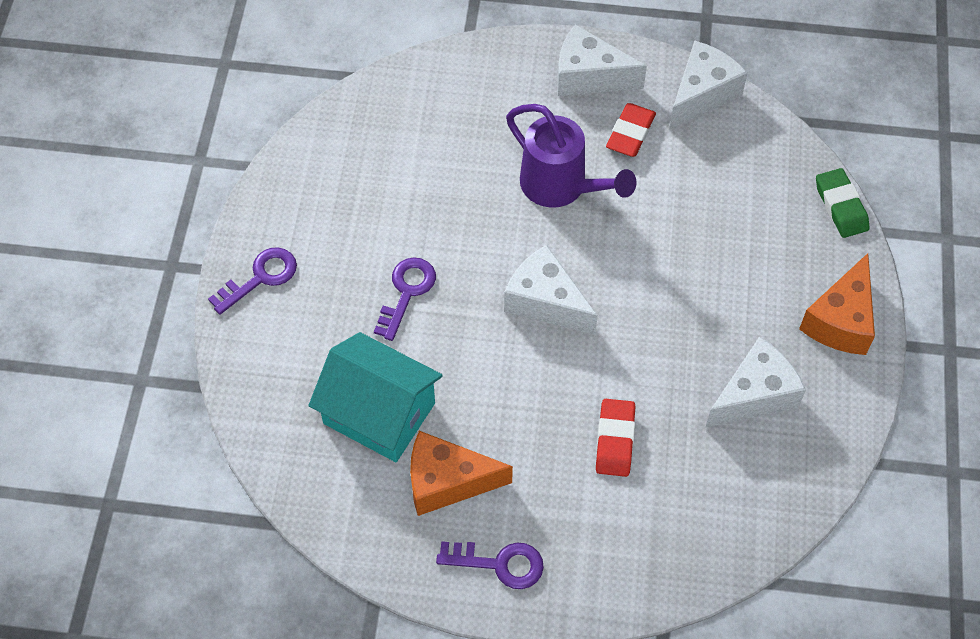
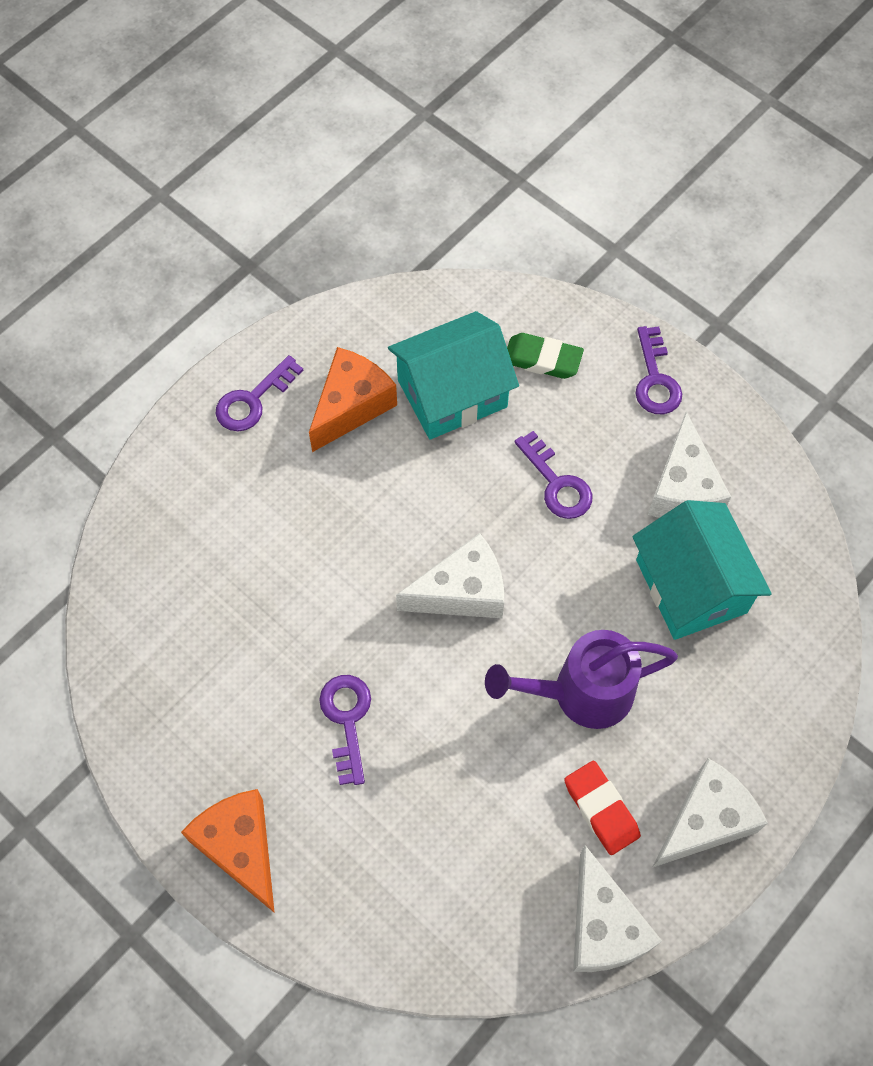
camera: 125 degrees right, 5 degrees up
(426, 165) = (691, 586): none -> turquoise house
(615, 440) = (285, 555): red eraser -> none
(701, 314) = (347, 720): none -> purple key
(754, 395) = (232, 704): white cheese -> white cheese (683, 489)
(841, 206) = (361, 961): green eraser -> green eraser (542, 359)

